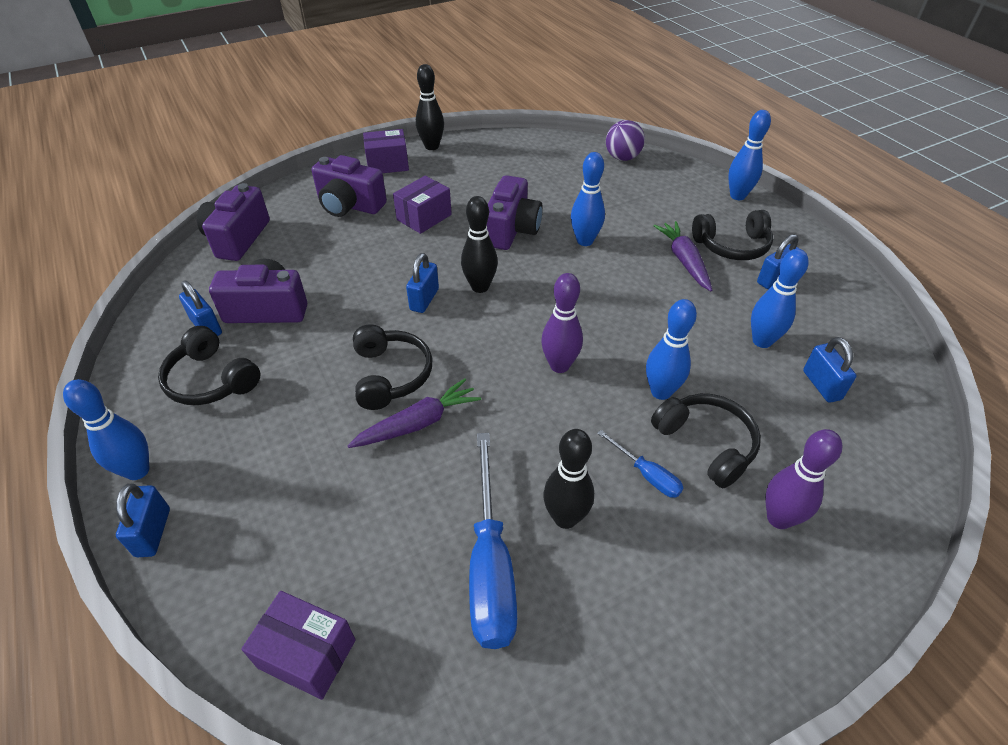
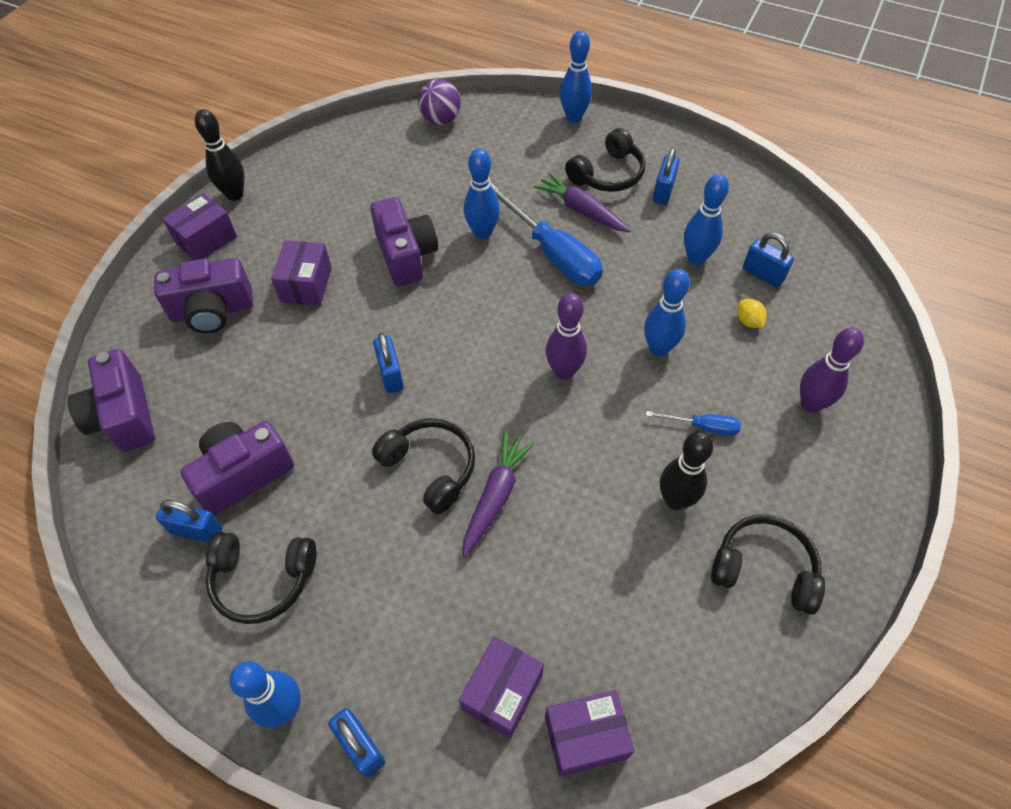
camera: 35 degrees left, 10 degrees up
(281, 568) = (502, 692): none -> purple box
(480, 287) = (430, 333): black bowling pin -> none
(490, 565) = (654, 574): blue screwdriver -> blue screwdriver (553, 253)
(706, 443) = (723, 374): black headphones -> black headphones (764, 568)
(771, 415) = (748, 321): none -> yellow lemon

